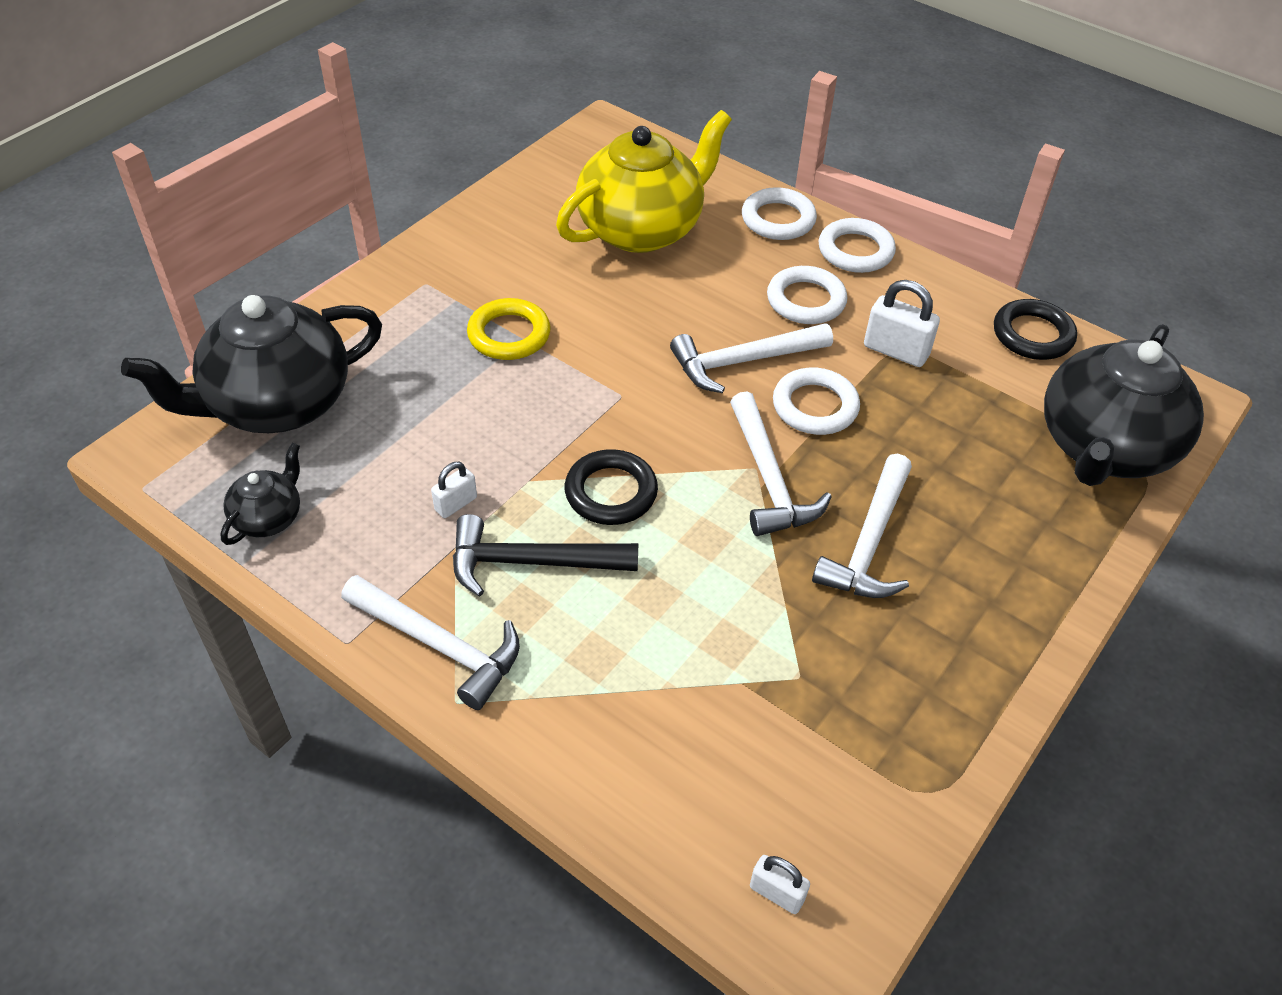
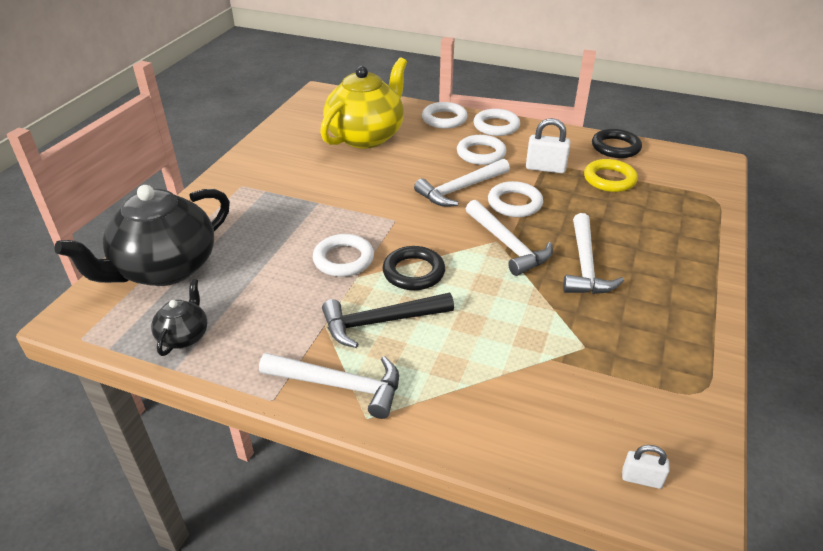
camera: 15 degrees left, 10 degrees down
(456, 504) = (314, 300): white padlock -> none
(509, 334) = (308, 202): yellow ring -> yellow ring (609, 179)
(521, 446) = (343, 259): none -> white ring
(1103, 448) = (686, 192): black teapot -> none

